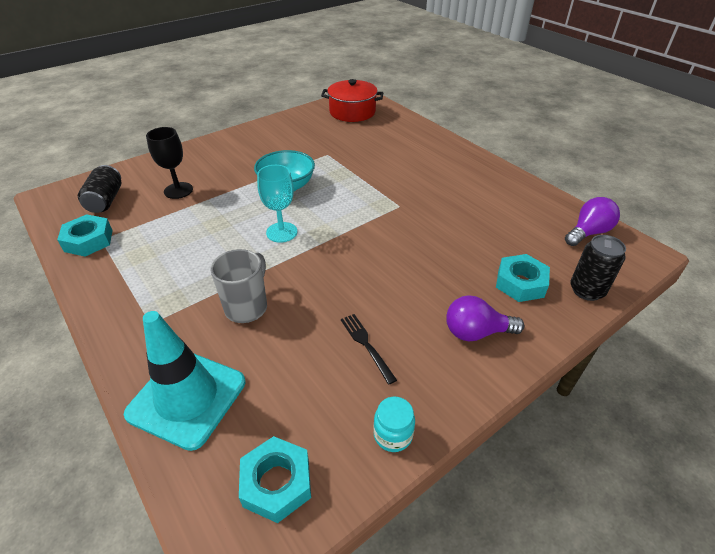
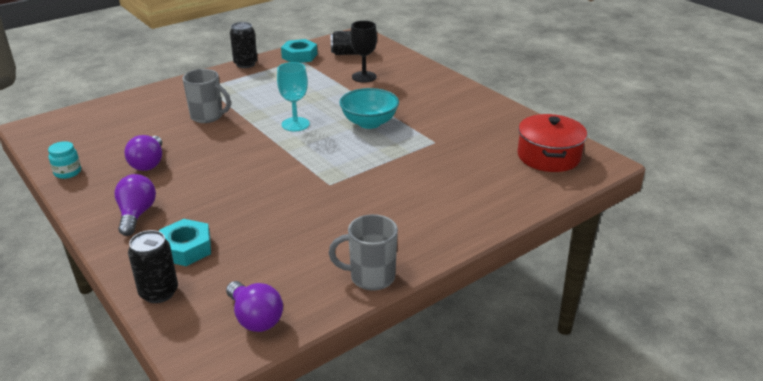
camera: 90 degrees right, 10 degrees down
(87, 290) = (245, 64): none -> black can
(187, 398) = (137, 105): turquoise traffic cone -> none
(276, 483) = (62, 135): turquoise nut -> none
(366, 345) = (148, 163): black fork -> purple light bulb
(519, 184) = (370, 277): none -> grey mug

